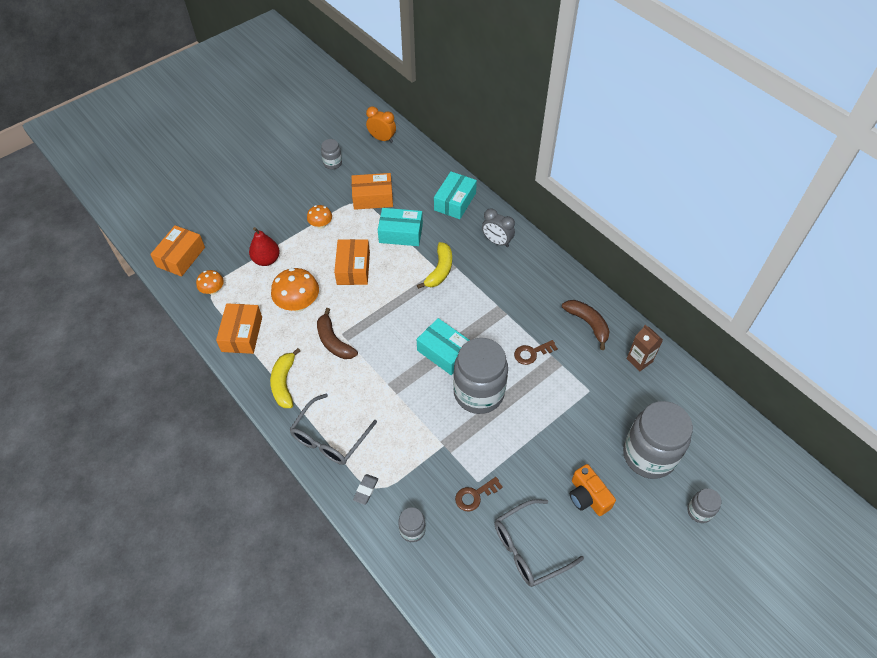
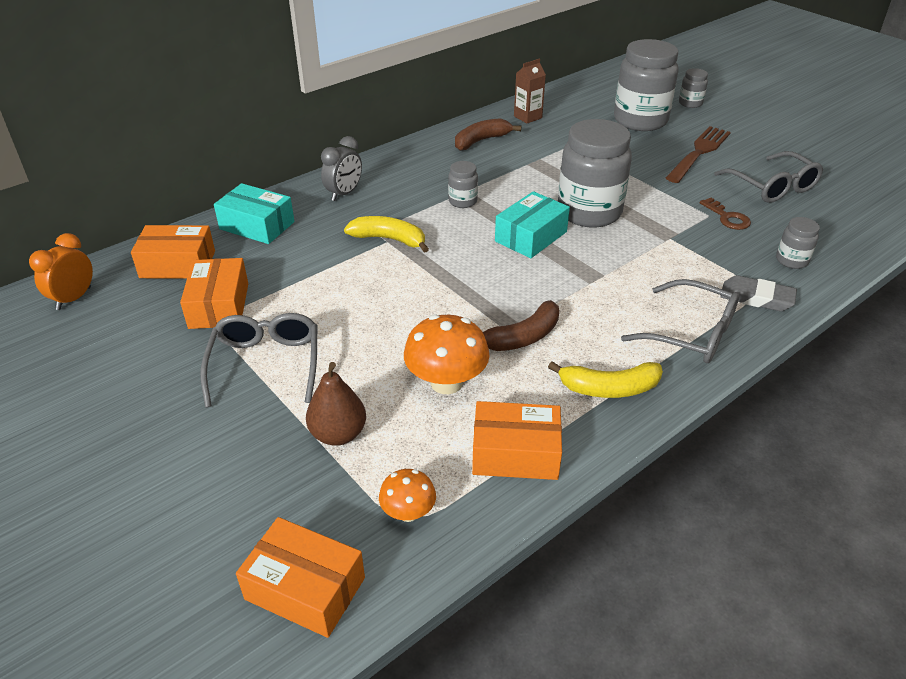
camera: 90 degrees left, 15 degrees down
(266, 260) = (338, 434): red pear -> brown pear
(321, 225) = (265, 365): orange mushroom -> grey glasses
(332, 163) = (108, 358): grey jar -> grey jar (462, 201)
(353, 268) = (374, 322): orange box -> orange box (178, 264)
(366, 490) = (756, 298): grey eraser -> grey eraser, size x1.58
(401, 233) = (309, 275): turquoise box -> none
(532, 353) = (525, 176): brown key -> none
(587, 496) = (699, 153): orange camera -> brown fork

